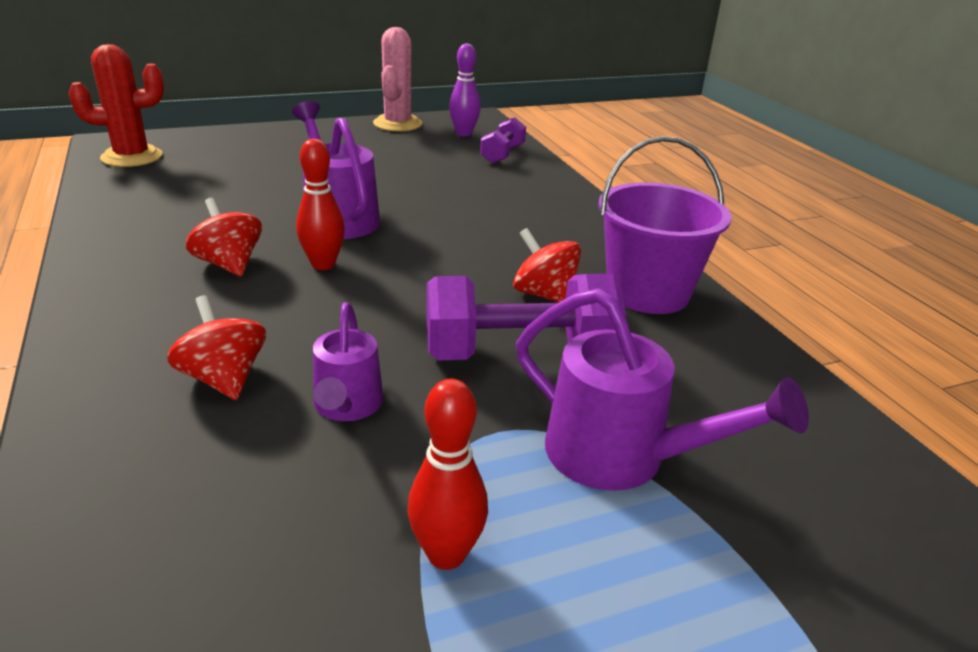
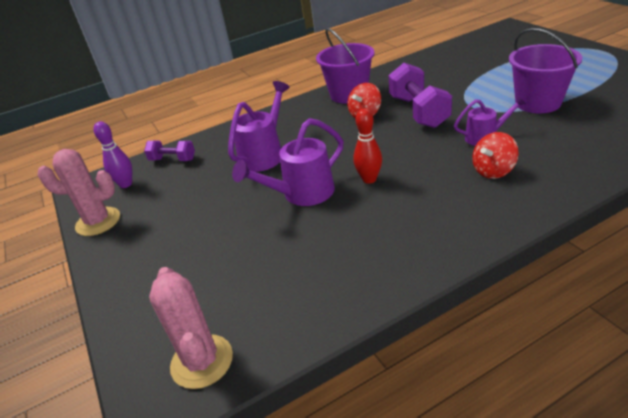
camera: 90 degrees left, 5 degrees up
(132, 157) = (202, 361): red cactus -> pink cactus
(229, 264) = (388, 211): red spinning top -> none
(446, 554) = (538, 103): red bowling pin -> purple bucket
(622, 457) = (467, 86): purple watering can -> purple watering can (265, 154)

